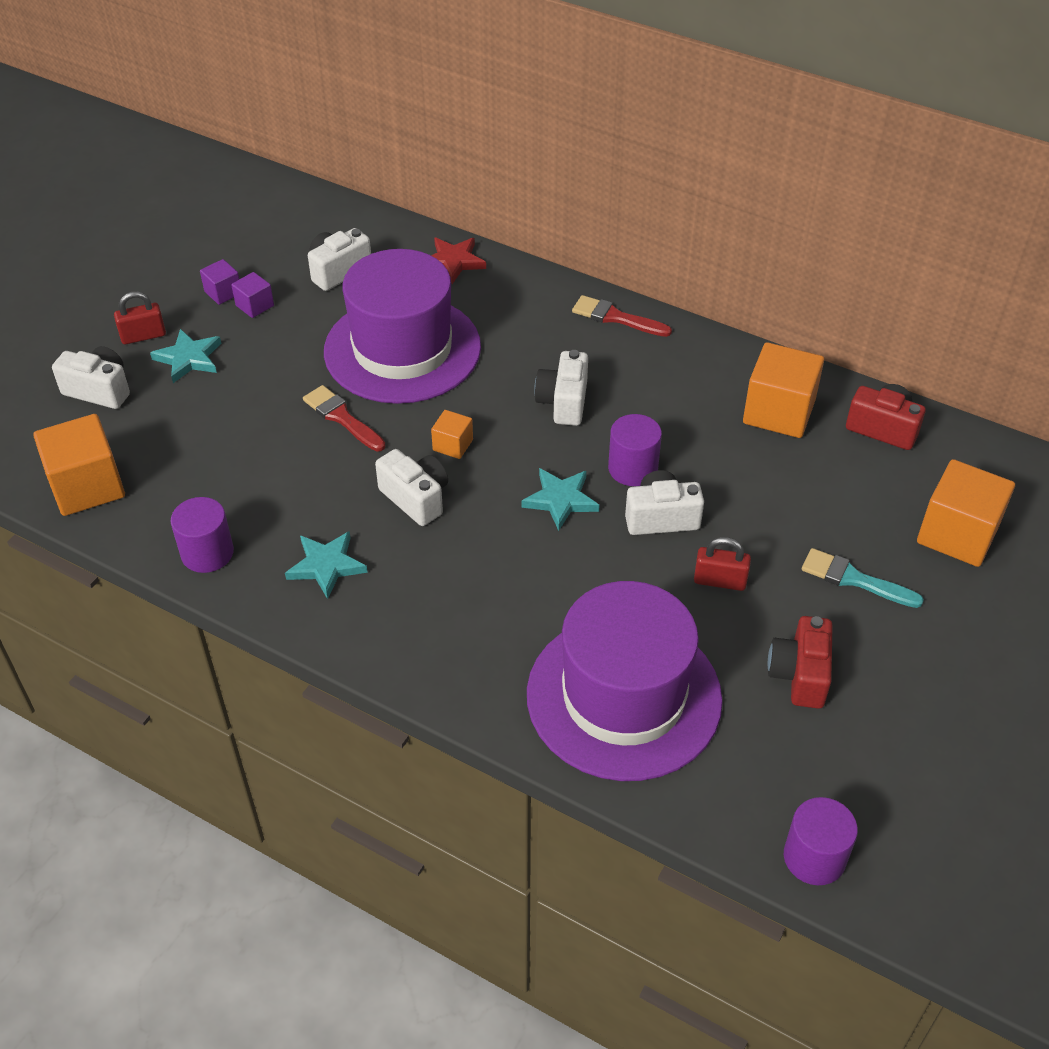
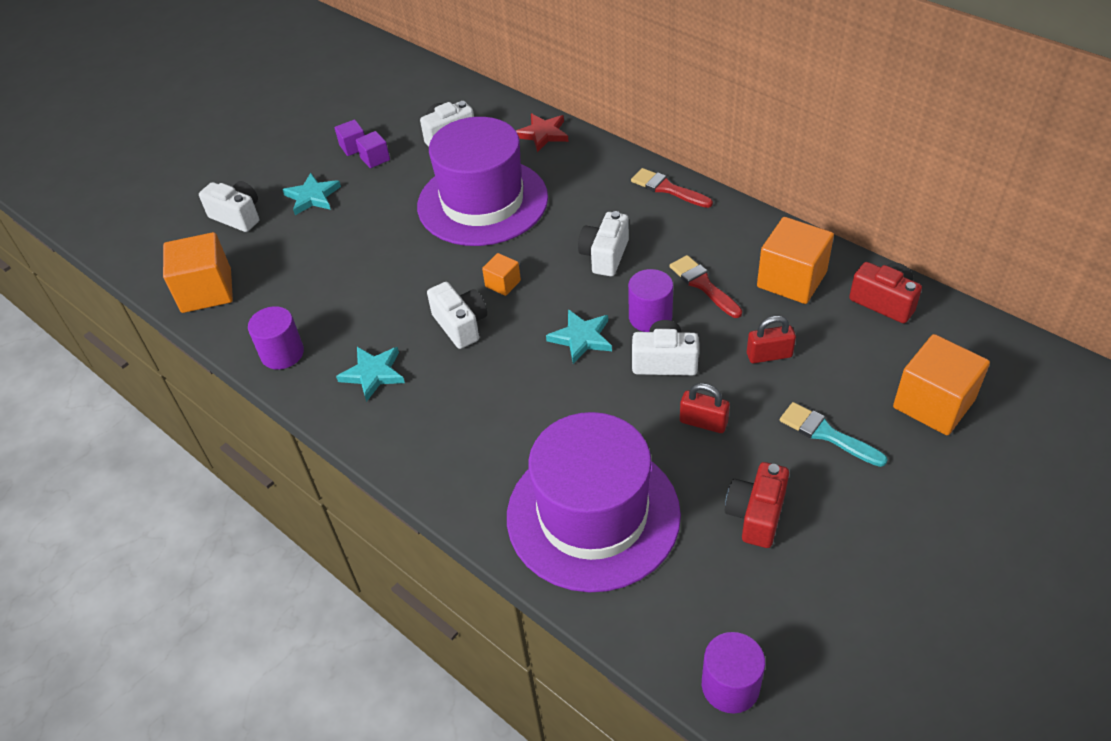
camera: 15 degrees right, 0 degrees up
(143, 336) = (283, 176): red padlock -> red padlock (769, 355)
(342, 417) = (419, 253): red brush -> red brush (703, 285)

